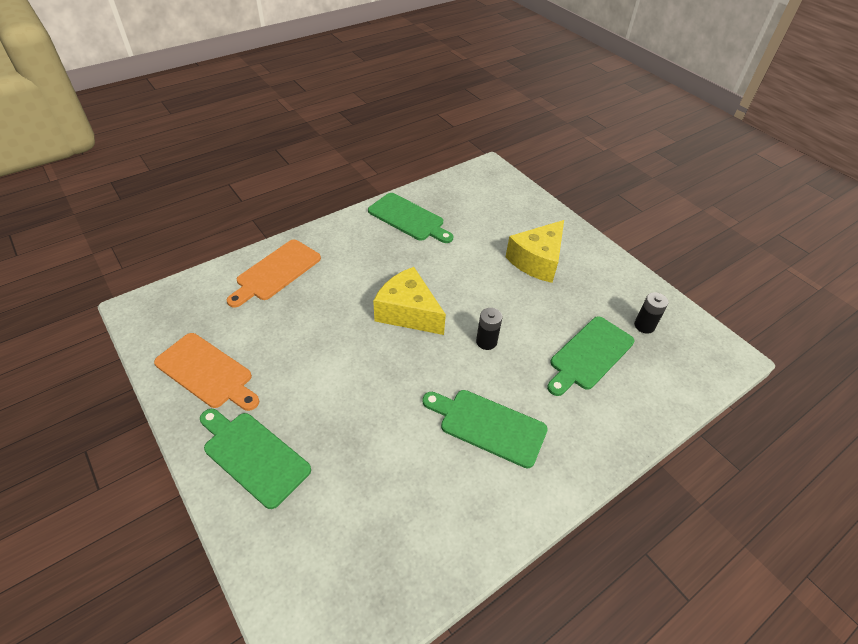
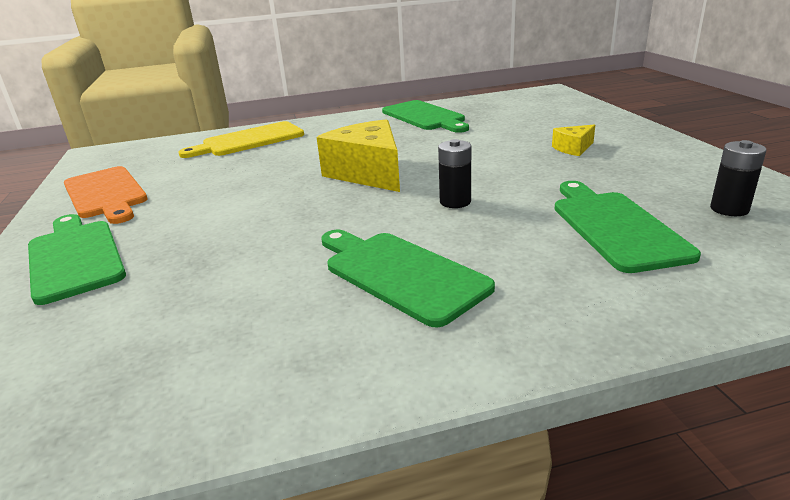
camera: 25 degrees right, 20 degrees down
(276, 272) = (249, 140): orange cutting board -> yellow cutting board
(537, 261) = (573, 148): yellow cheese -> yellow cheese, size x0.48
(589, 355) = (614, 227): green cutting board -> green cutting board turned 105 degrees clockwise

